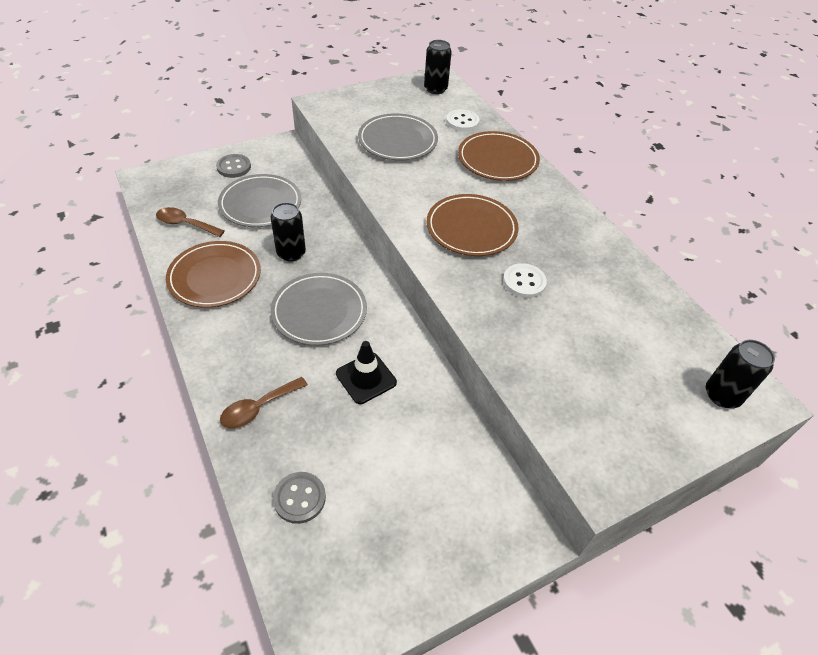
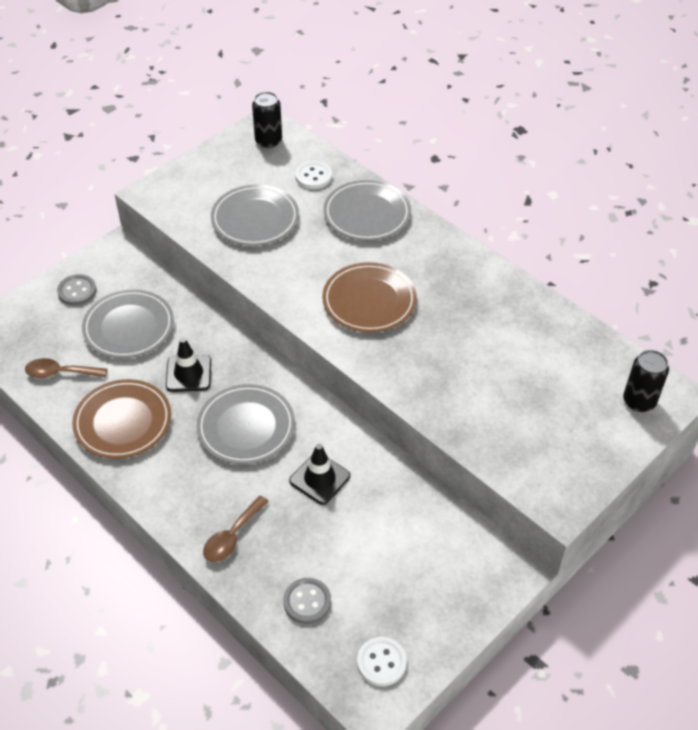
camera: 15 degrees left, 0 degrees up
(291, 253) = (188, 374): black can -> black traffic cone
(497, 159) = (367, 214): brown plate -> grey plate
(524, 282) = (438, 343): white button -> white button (381, 662)

